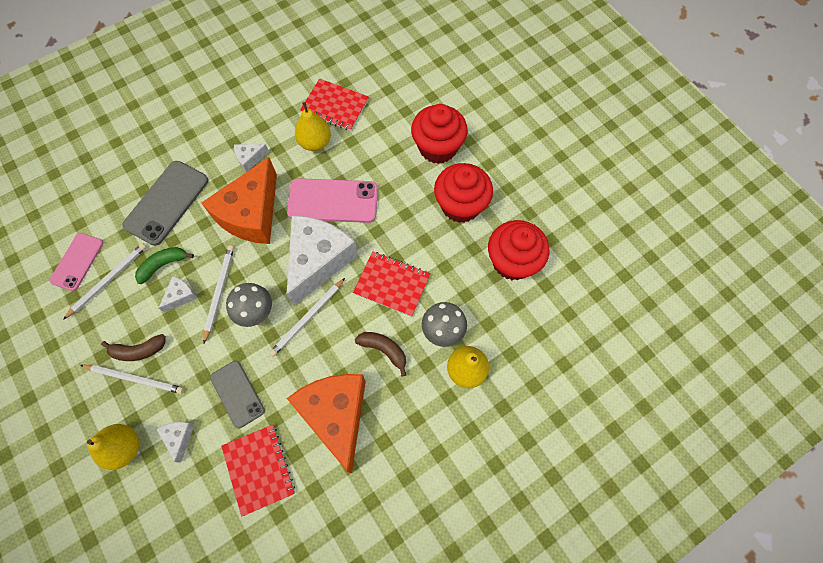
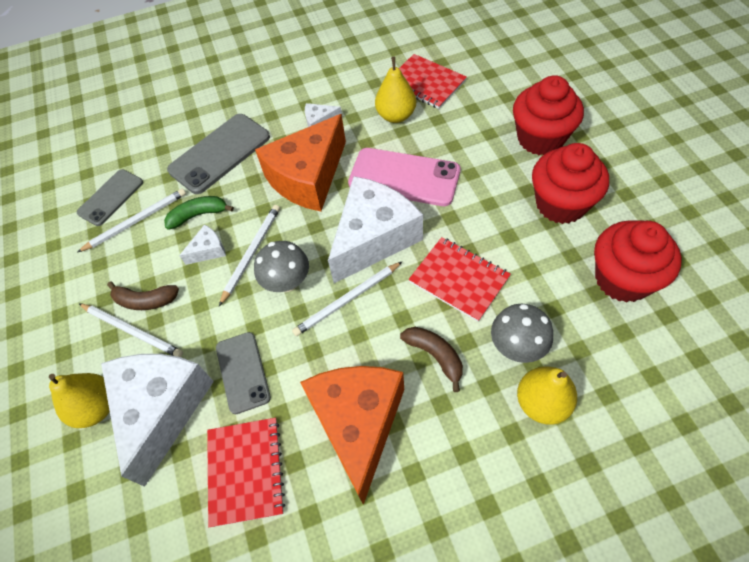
camera: 20 degrees right, 10 degrees down
(77, 261) = (111, 197): pink phone -> grey phone
(179, 437) = (162, 409): white cheese -> white cheese, size x2.41

